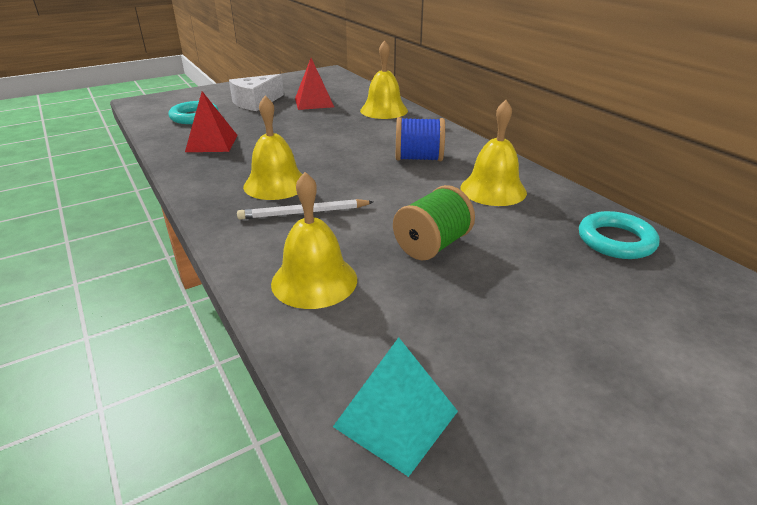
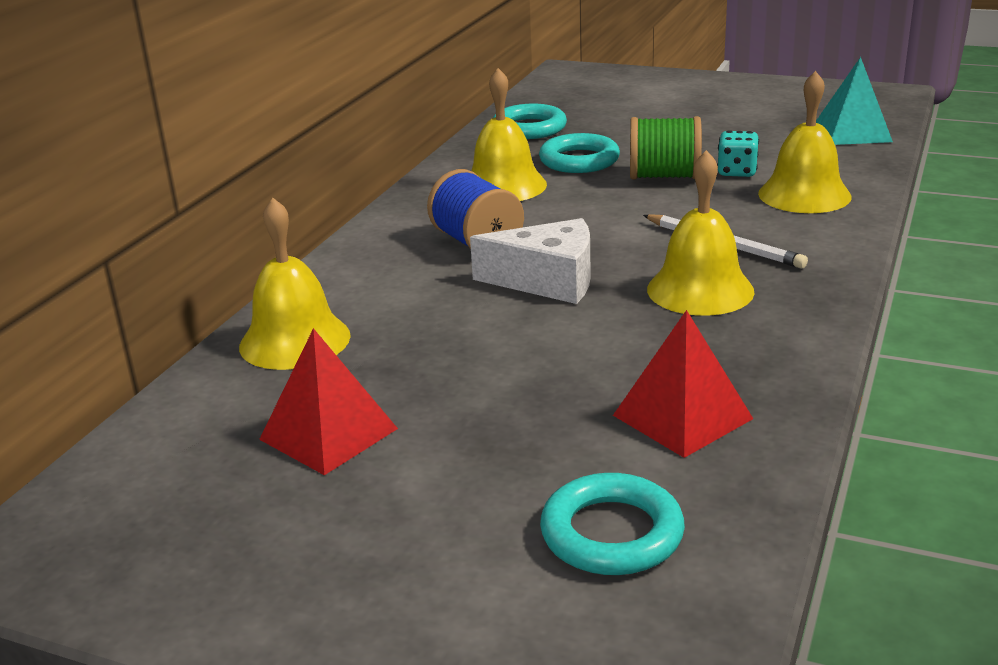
camera: 125 degrees left, 5 degrees down
(256, 102) = (415, 510): white cheese -> white cheese (548, 281)
(397, 278) = (737, 172): none -> turquoise dice
(509, 229) = (579, 160): none -> turquoise ring

